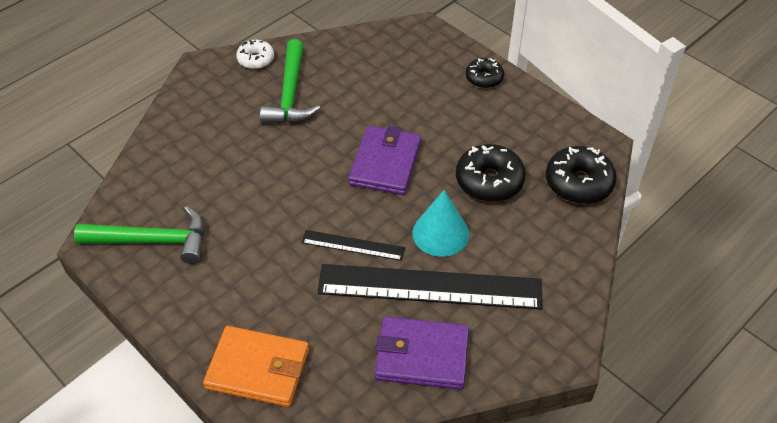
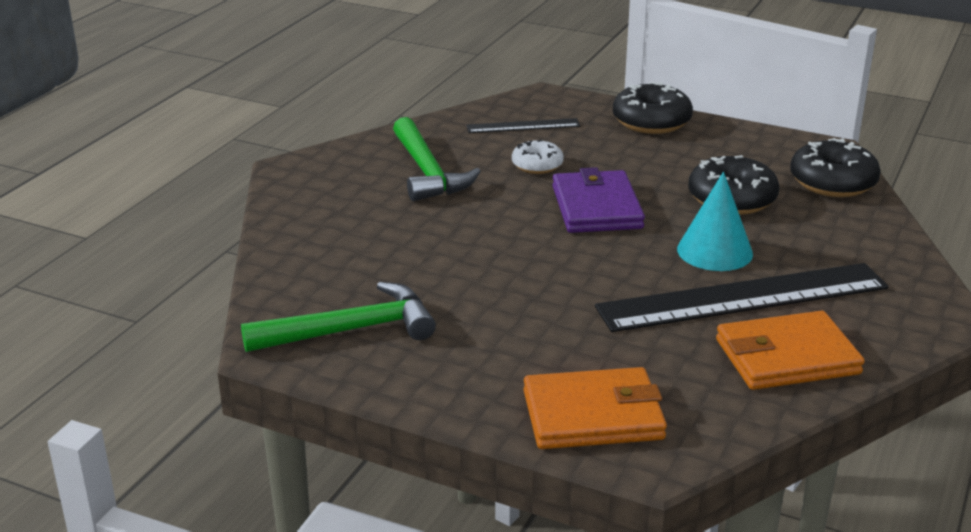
camera: 20 degrees left, 20 degrees down
(256, 59) = (358, 151): white donut -> white donut (537, 165)
(353, 245) = (618, 282): black ruler -> black ruler (523, 126)
(421, 355) = (786, 357): purple wallet -> orange wallet
(484, 78) = (651, 122): black donut -> black donut, size x1.64

